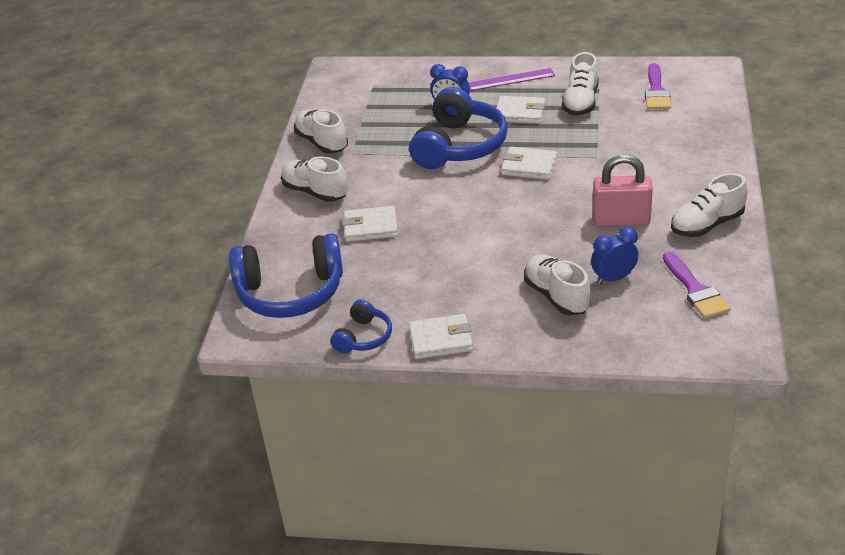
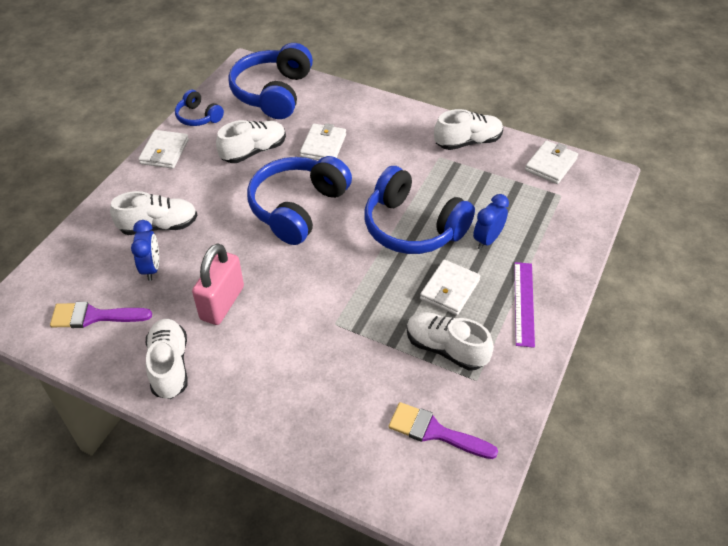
camera: 105 degrees right, 10 degrees up
(315, 192) = (392, 125): white shoe -> white shoe (254, 151)
(474, 215) = (298, 208): none -> blue headphones
(529, 166) = (348, 266): white wallet -> white wallet (550, 164)

